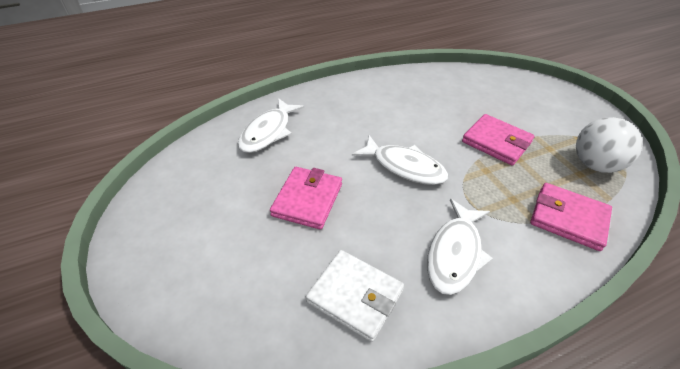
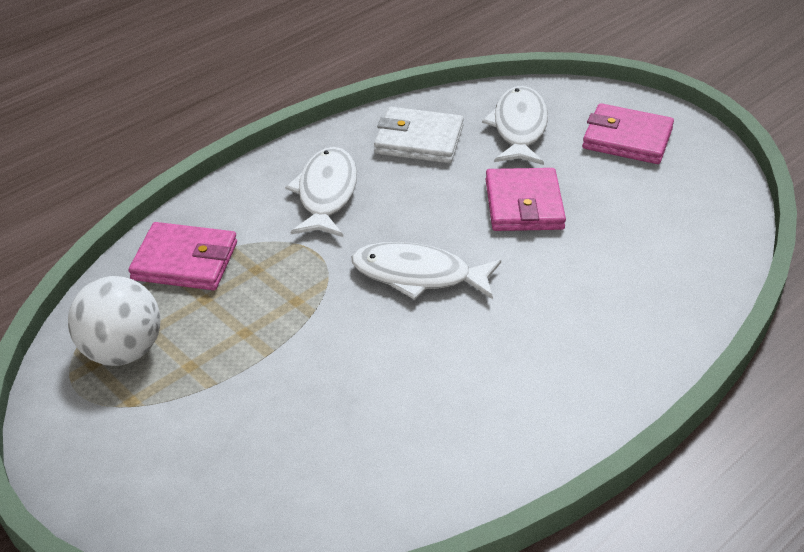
camera: 160 degrees right, 5 degrees down
(268, 132) = (655, 278): white fish -> white fish (519, 128)
(496, 142) = (280, 354): pink wallet -> pink wallet (627, 139)

